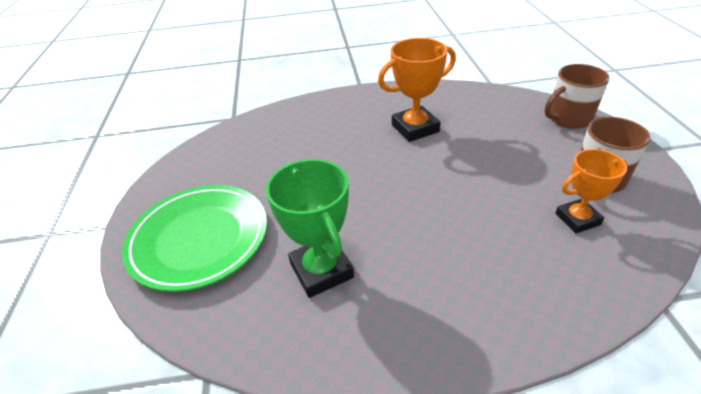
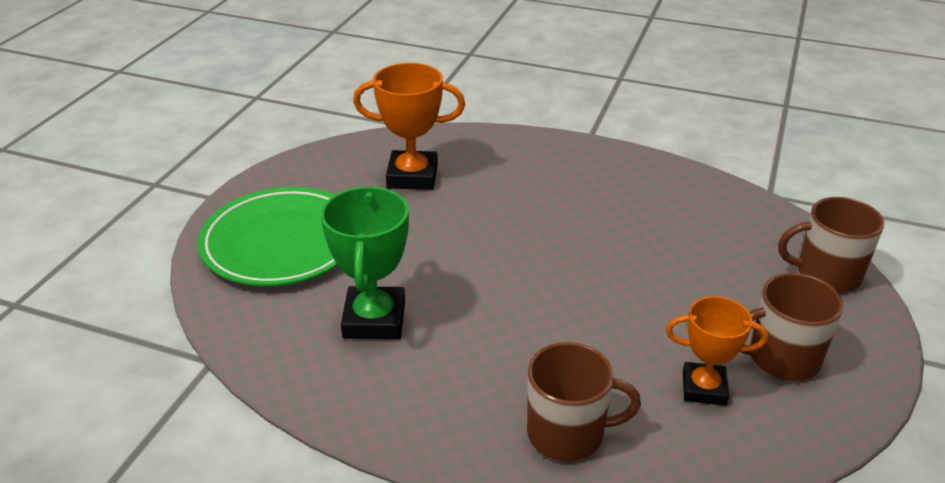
camera: 25 degrees right, 5 degrees down
(415, 128) = (608, 213): orange trophy -> orange trophy (412, 176)
(531, 294) = (568, 433): none -> brown mug

